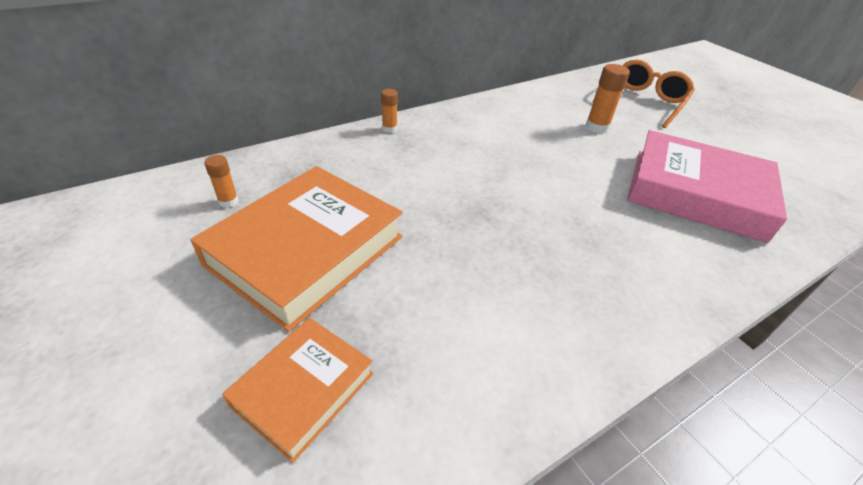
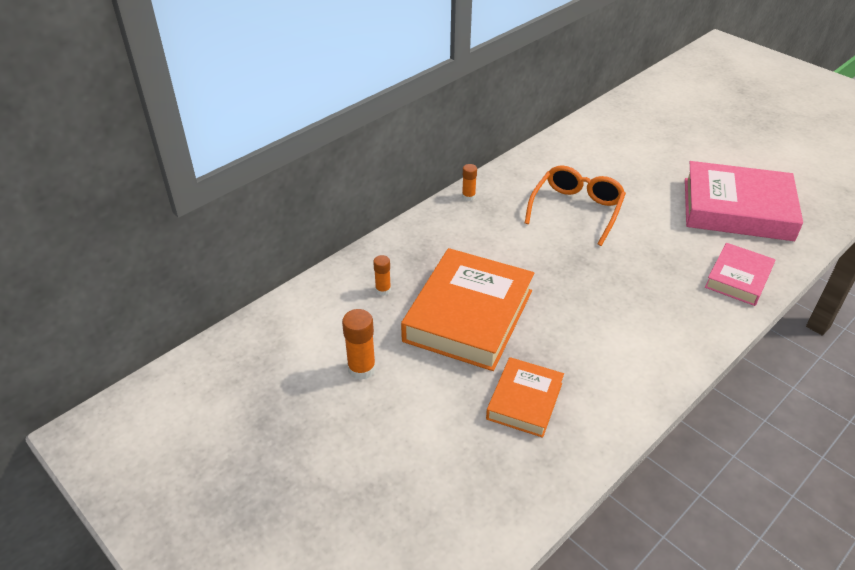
camera: 10 degrees left, 0 degrees up
(597, 127) = (643, 159): orange glue stick -> orange glue stick (361, 369)
(642, 101) = (674, 122): orange glasses -> orange glasses (576, 209)
(681, 274) = (738, 278): none -> pink book

